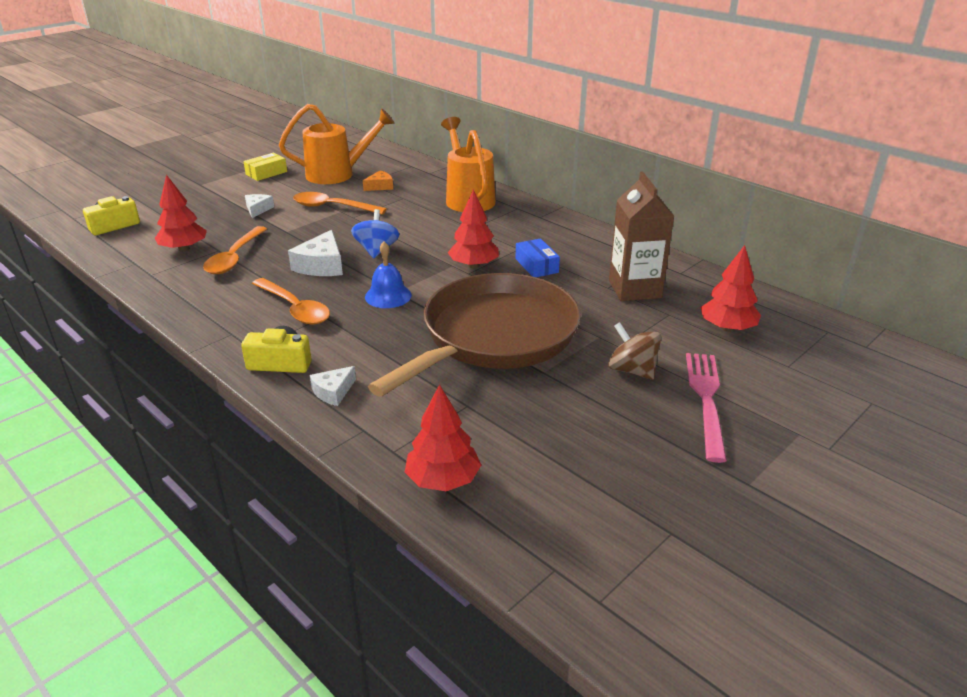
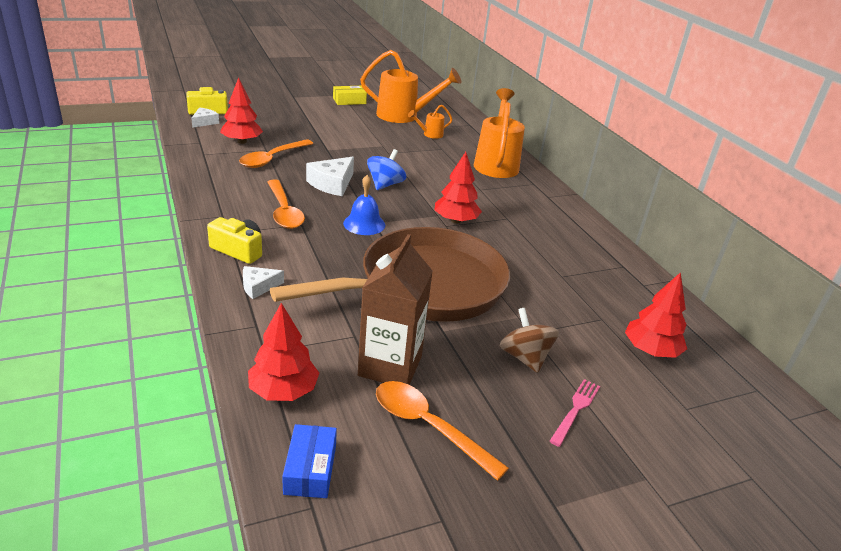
camera: 20 degrees right, 0 degrees up
(258, 209) = (320, 127): white cheese -> white cheese (204, 122)
(332, 207) = (378, 141): orange spoon -> orange spoon (428, 427)
(380, 186) = (430, 134): orange cheese -> orange watering can
(536, 265) = (511, 237): blue box -> blue box (310, 469)
(634, 289) = (586, 286): brown carton -> brown carton (390, 366)
(706, 399) = (575, 409): pink fork -> pink fork, size x0.59

